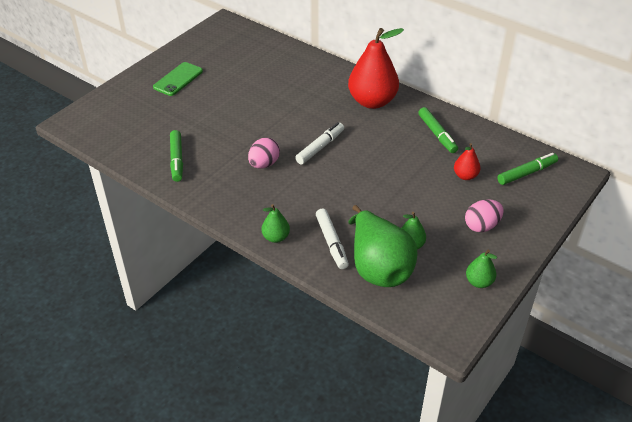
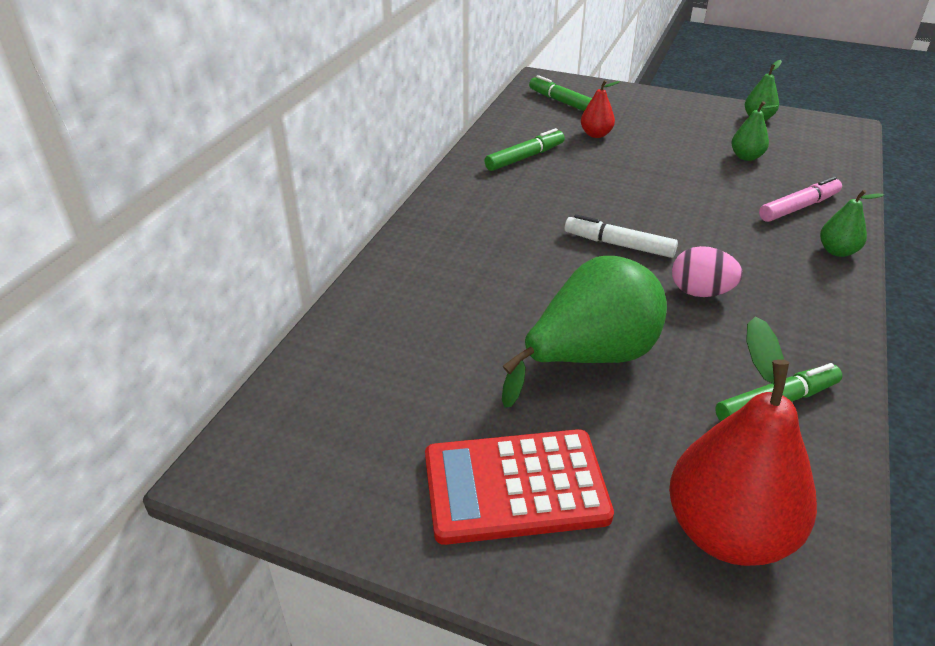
camera: 105 degrees left, 5 degrees down
(178, 79) = (515, 487): green phone -> red calculator
(331, 242) = (798, 207): white marker -> pink marker
(372, 101) = (474, 214): red pear -> red pear (728, 532)
(378, 267) = (802, 172): green pear -> green pear (590, 358)
(481, 226) = (674, 121): pink egg -> none

